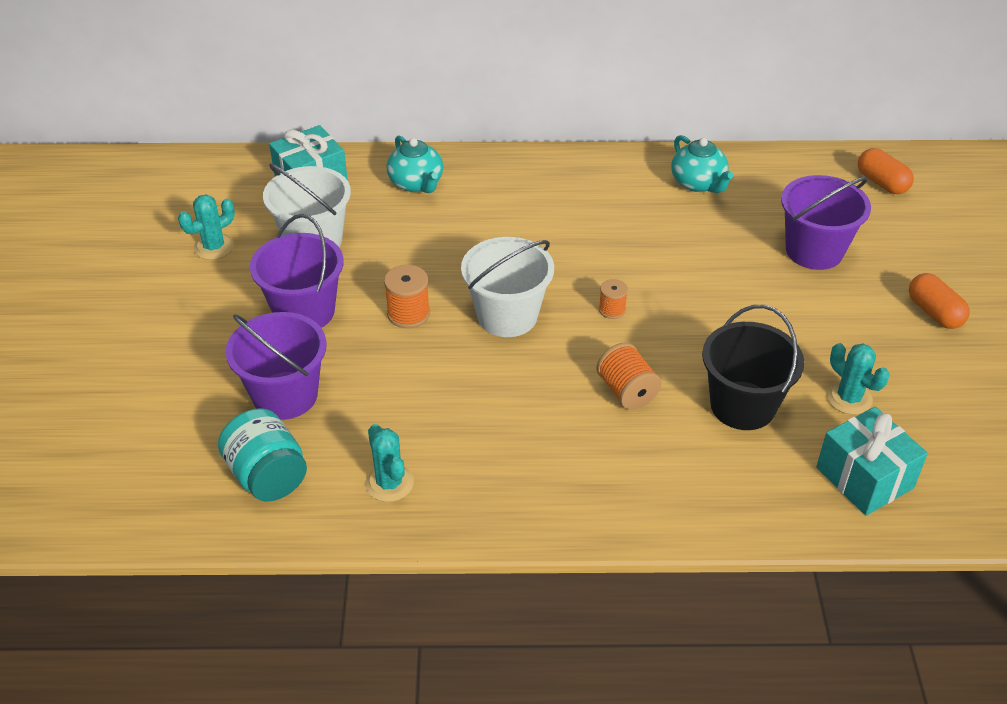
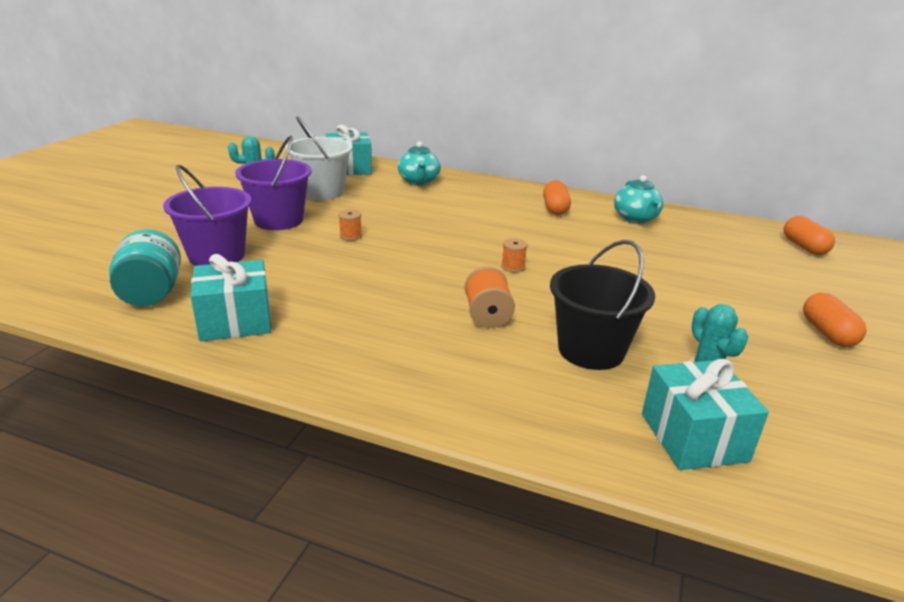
camera: 20 degrees right, 15 degrees down
(389, 483) = (235, 321): turquoise cactus -> turquoise gift
(408, 314) = (350, 236): orange spool -> orange spool, size x0.63
(507, 316) = (424, 252): white bucket -> none
(603, 191) = (555, 208): none -> orange capsule
(814, 251) = (719, 271): purple bucket -> none

